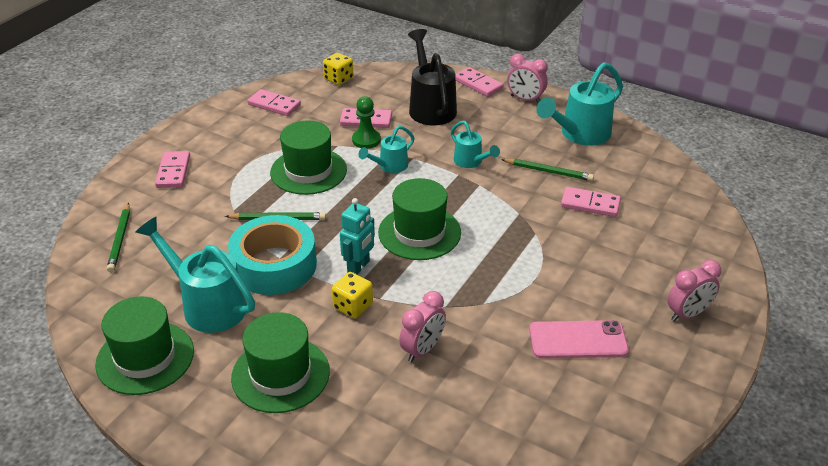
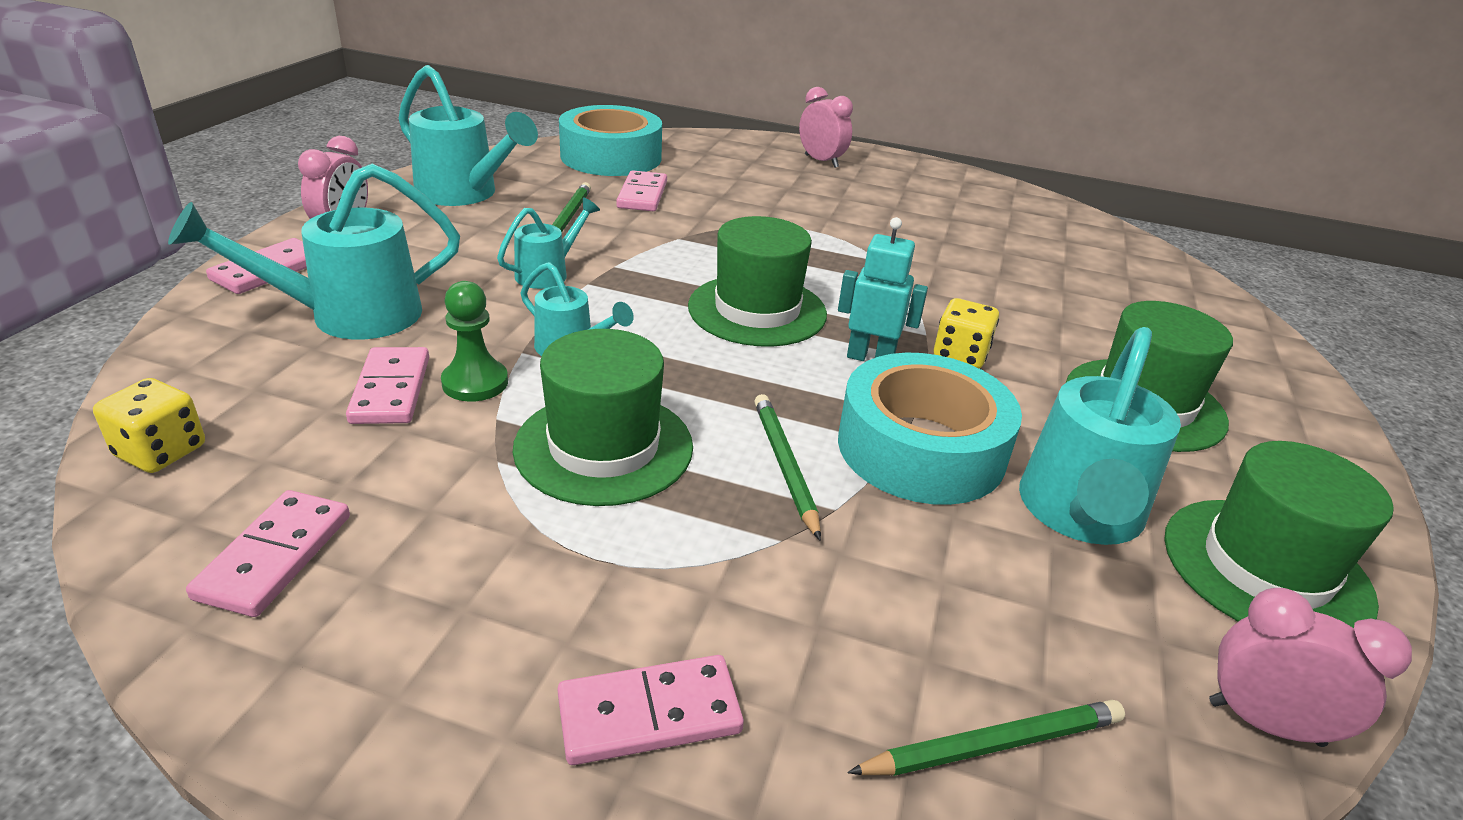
camera: 105 degrees left, 5 degrees down
(422, 350) = (996, 298): pink clock -> pink clock (1265, 723)
(430, 107) = (349, 316): black watering can -> turquoise watering can
(578, 340) = (902, 211): pink phone -> none
(663, 195) = (611, 157): none -> turquoise tape

